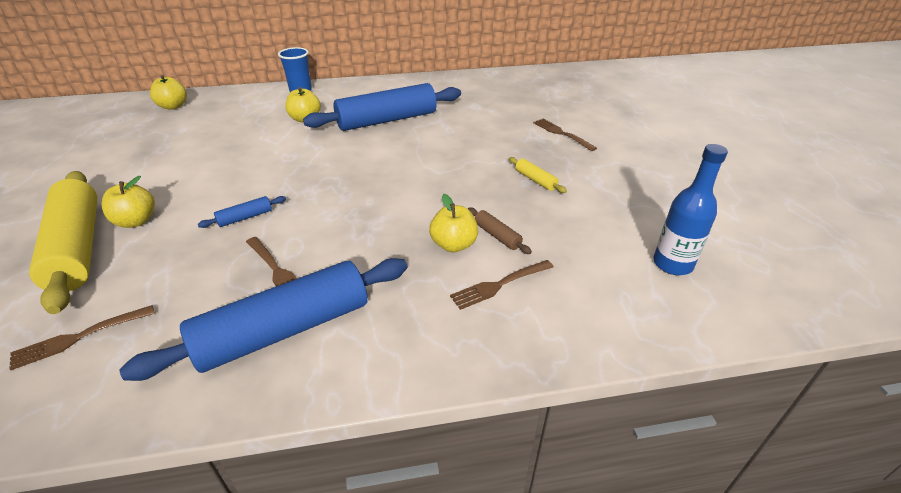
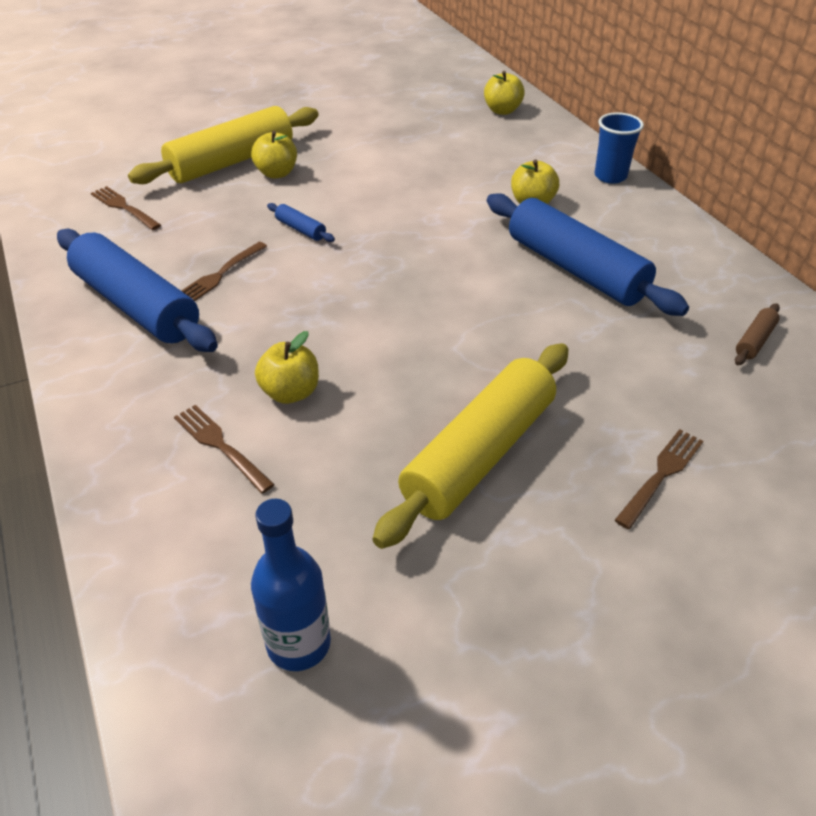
camera: 75 degrees right, 5 degrees up
(497, 236) = (319, 430): brown rolling pin -> brown rolling pin (754, 341)
(535, 180) = (478, 454): yellow rolling pin -> yellow rolling pin, size x2.49

